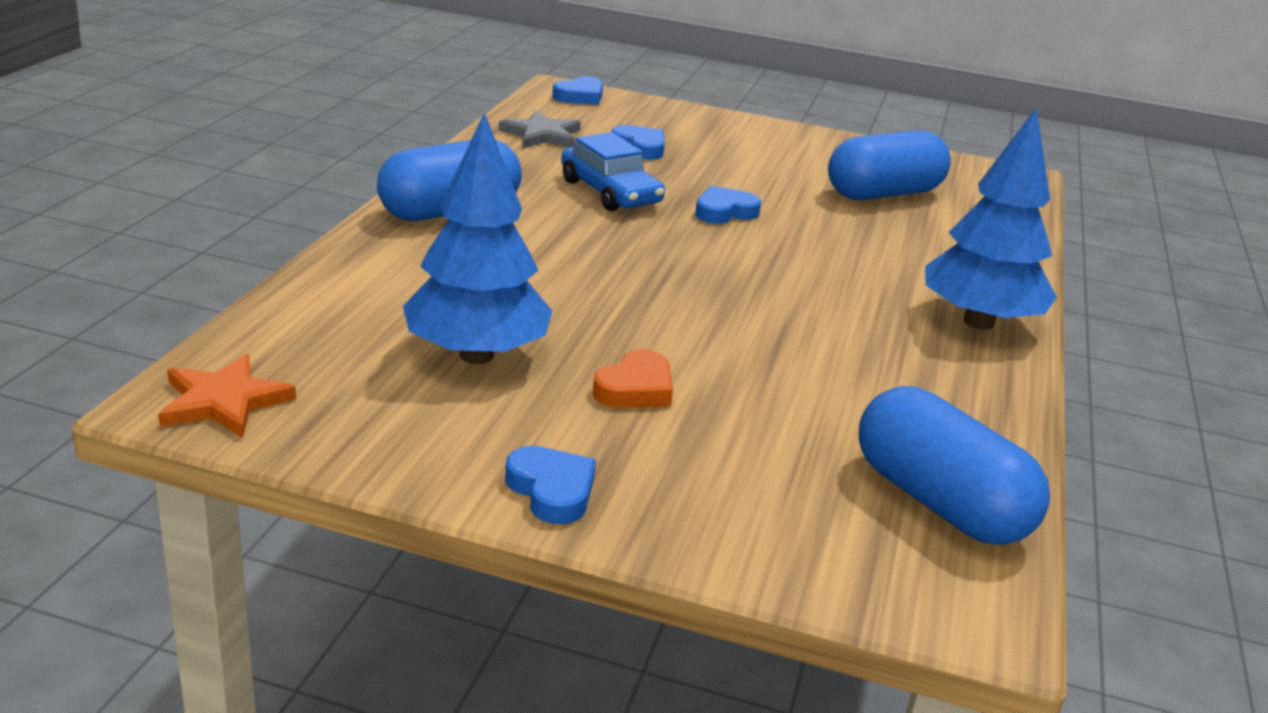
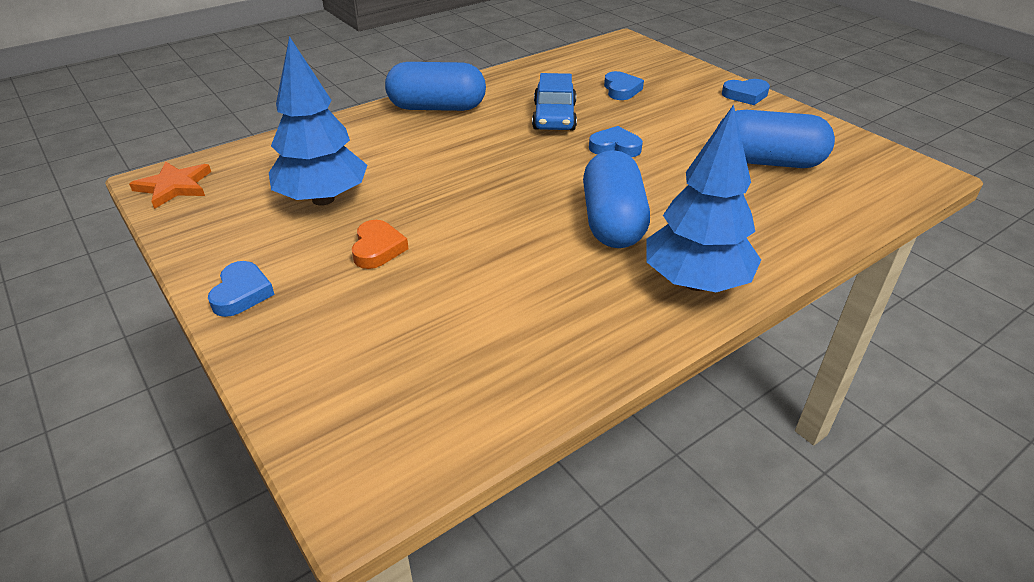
camera: 40 degrees right, 10 degrees up
(542, 135) = (566, 69): grey star -> none
(580, 96) = (630, 48): blue heart -> blue heart (745, 95)
(635, 388) = (377, 249): orange heart -> orange heart turned 75 degrees counterclockwise
(939, 502) = (453, 402): blue capsule -> blue capsule (612, 222)

